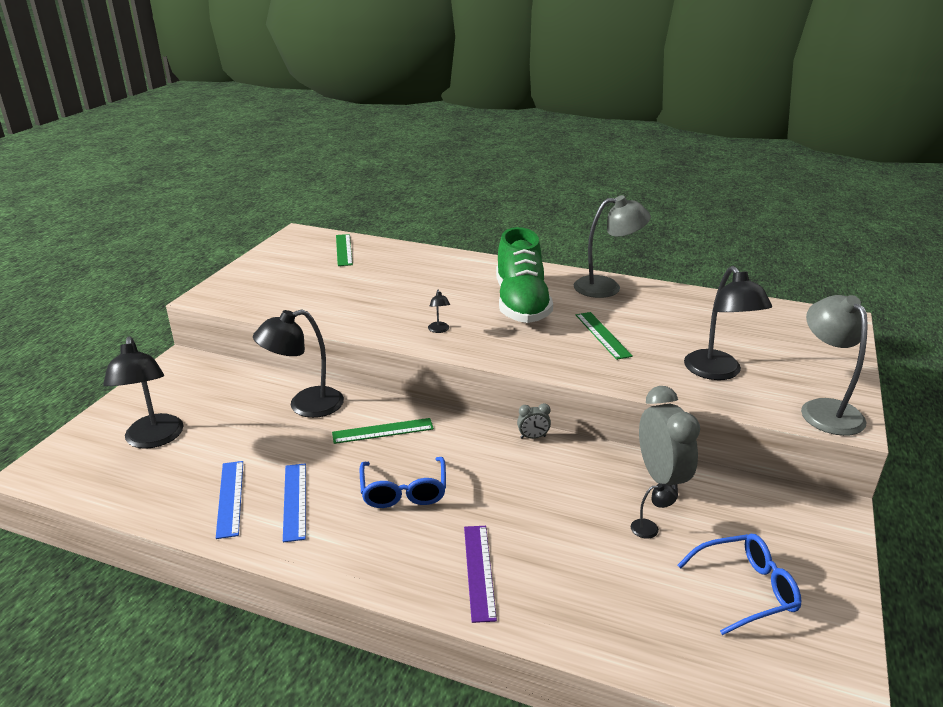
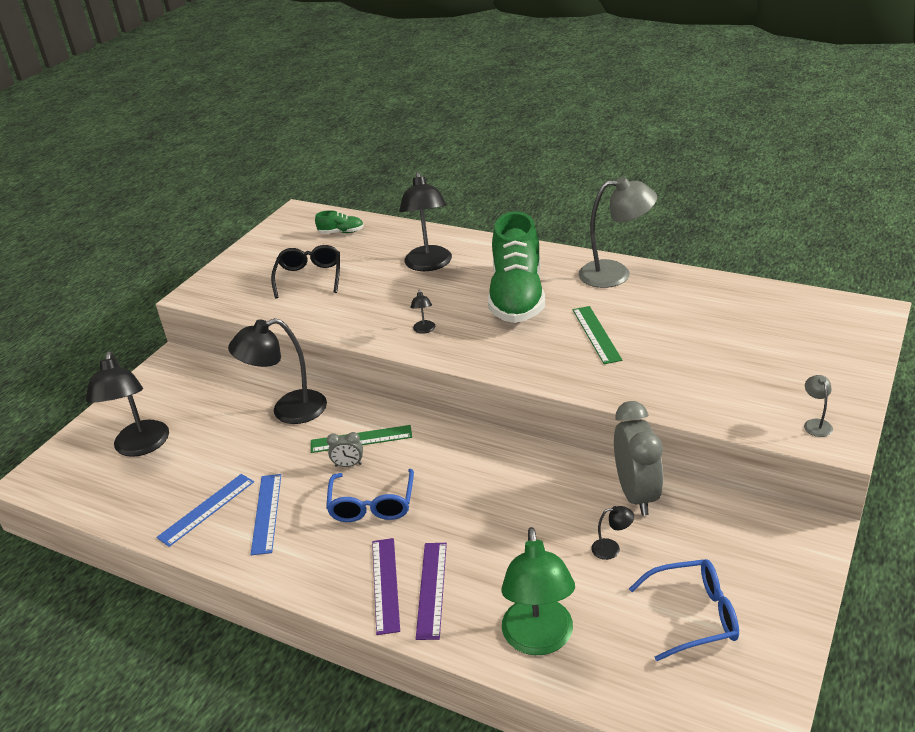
camera: 10 degrees right, 5 degrees up
(230, 498) = (206, 509): blue ruler -> blue ruler turned 45 degrees clockwise
(319, 285) = (309, 277): none -> black glasses
(344, 250) = (341, 232): green ruler -> green shoe
(430, 568) = (385, 584): none -> purple ruler
(533, 437) = (512, 447): grey clock -> grey clock (348, 465)
(599, 618) = (539, 640): none -> green lamp
(718, 372) = (710, 379): black lamp -> black lamp (429, 265)
(825, 409) = (815, 424): grey lamp -> grey lamp, size x0.42

